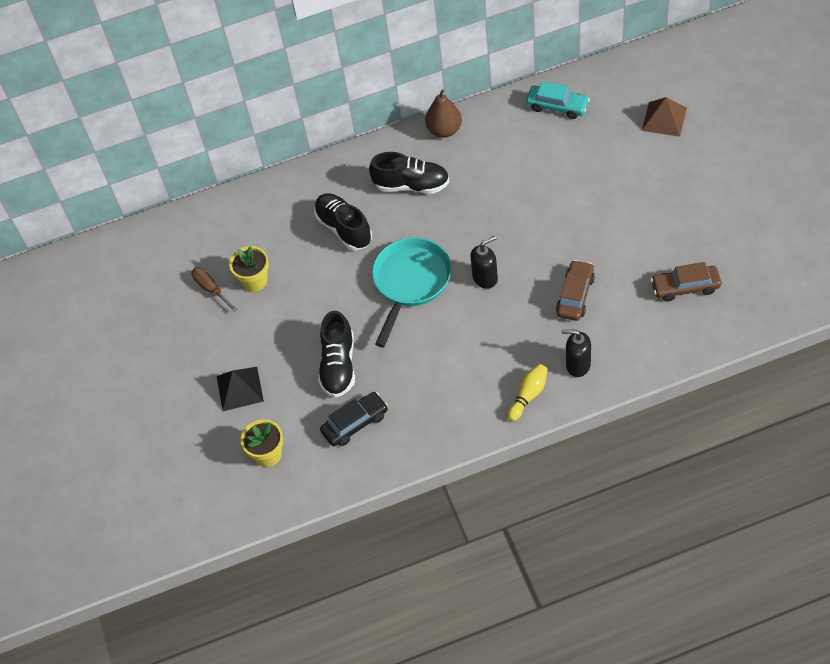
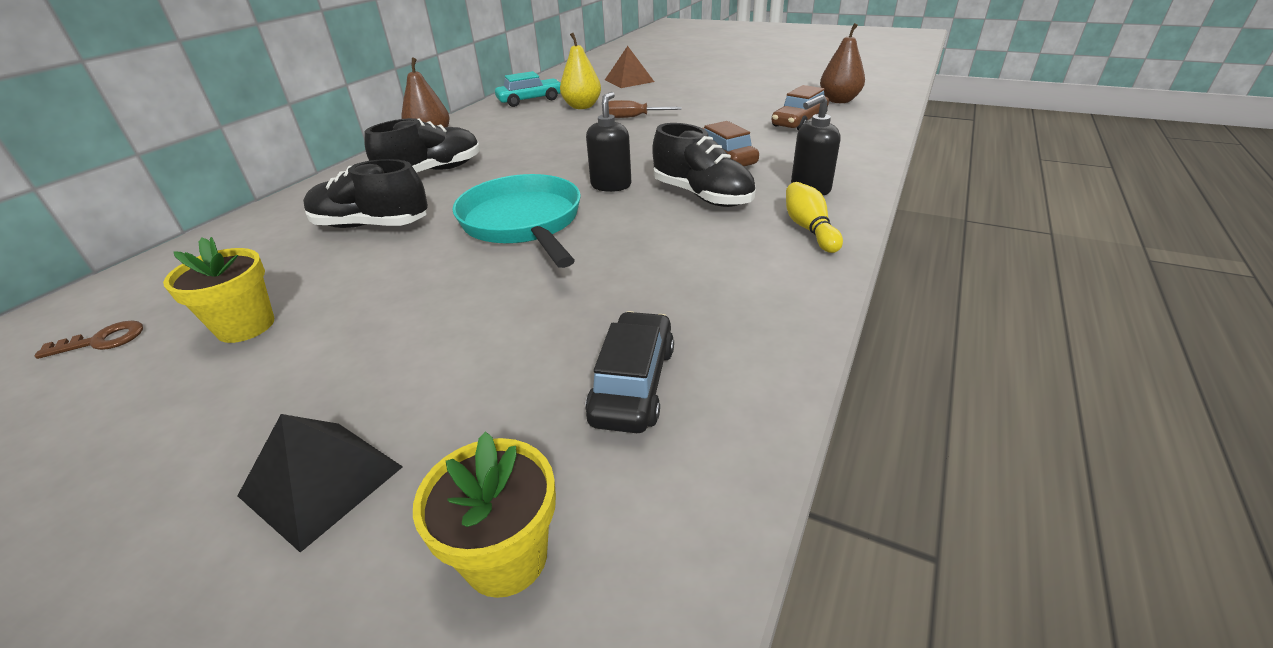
camera: 50 degrees left, 20 degrees down
(205, 251) = (102, 341): none -> brown key
(211, 289) = (143, 377): brown screwdriver -> brown screwdriver (633, 117)
(338, 365) = (512, 336): black shoe -> black shoe (702, 196)
(579, 147) = (582, 106): none -> yellow pear
(759, 279) = (839, 101): none -> brown pear

